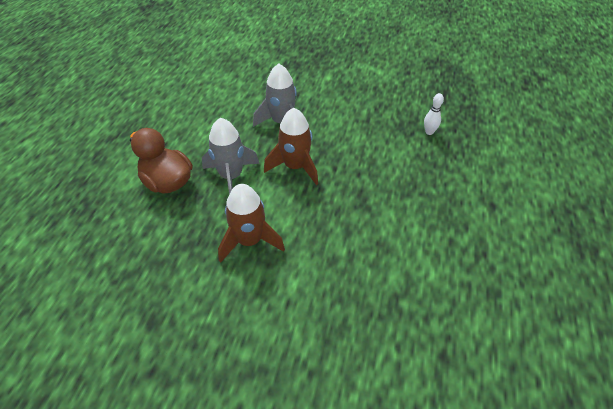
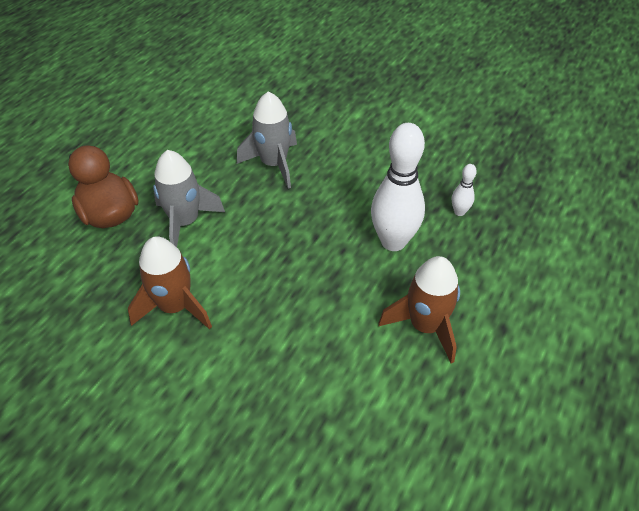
camera: 15 degrees right, 0 degrees up
(295, 167) = (267, 225): brown rocket -> brown rocket (425, 326)
(392, 161) = (393, 242): none -> white bowling pin

